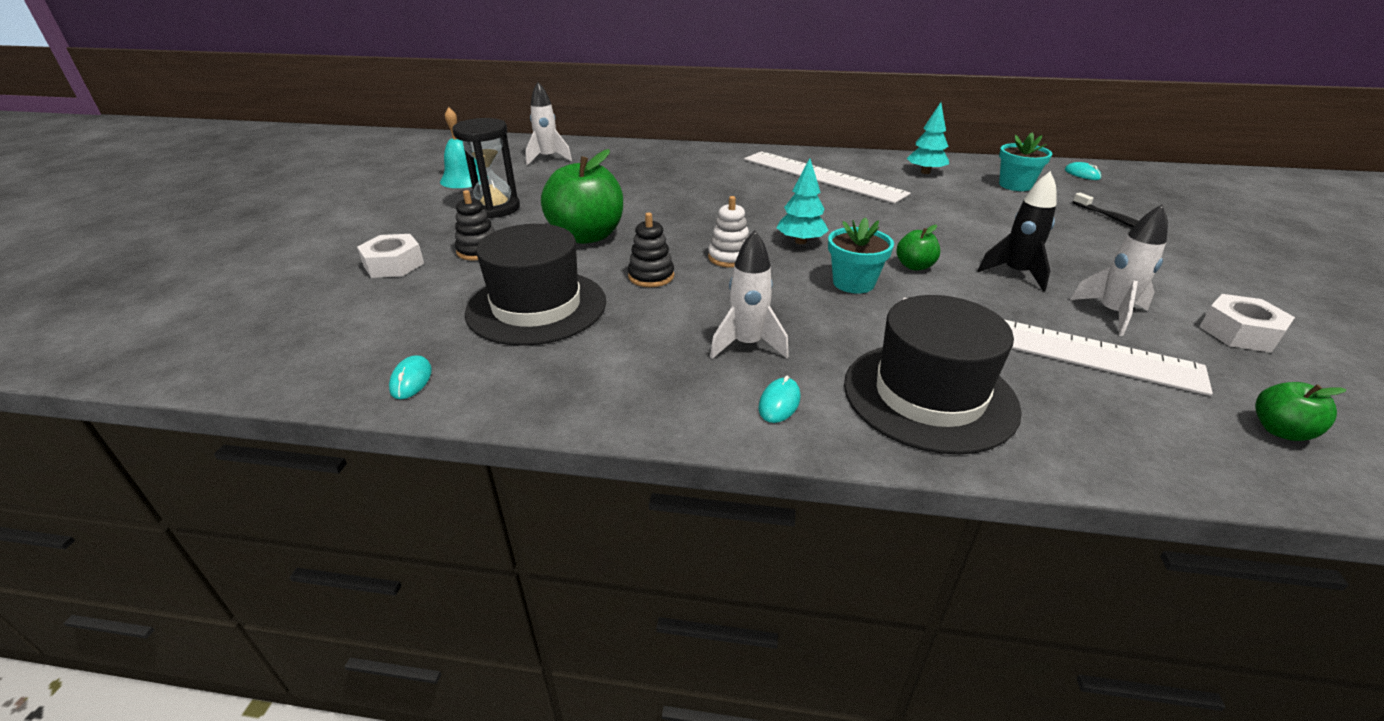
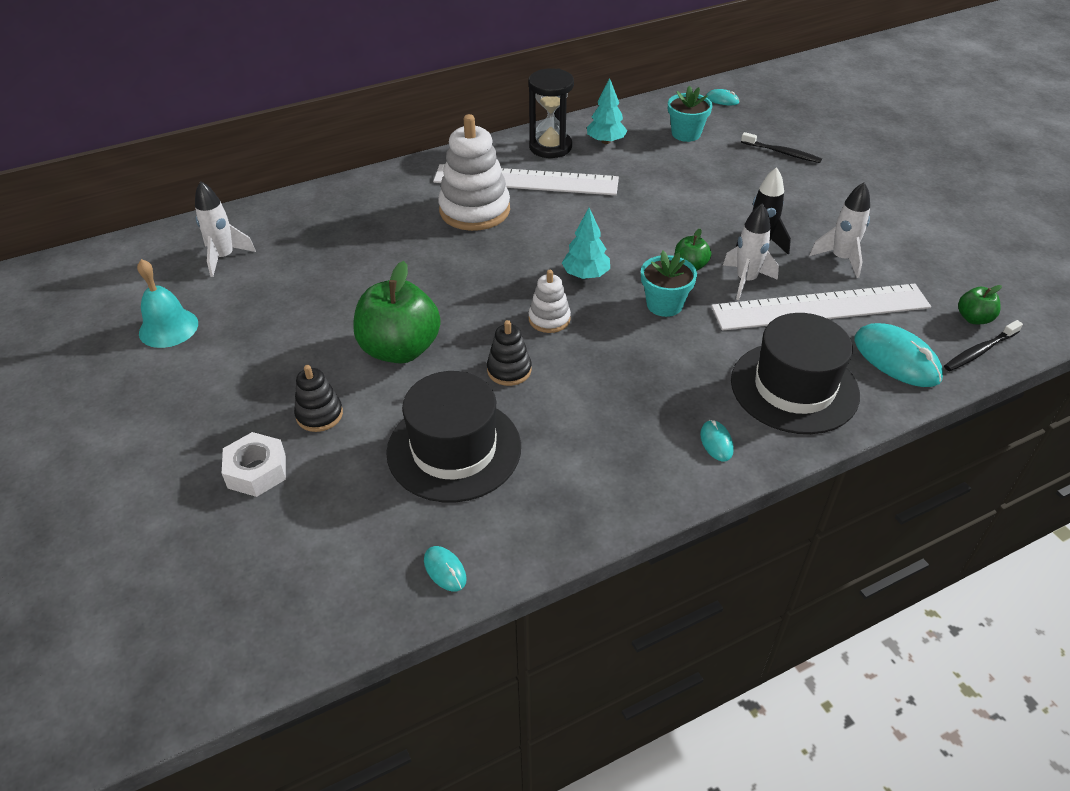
camera: 35 degrees left, 10 degrees up
(495, 208) = (262, 354): black hourglass -> black hourglass (550, 147)
(747, 345) = (650, 403): white rocket -> white rocket (746, 281)
(755, 181) = (474, 210): none -> white stacking toy
(1106, 424) = (896, 359): none -> turquoise mouse
(1239, 332) = (914, 243): white nut -> none
(1261, 467) = (979, 351): none -> black toothbrush

